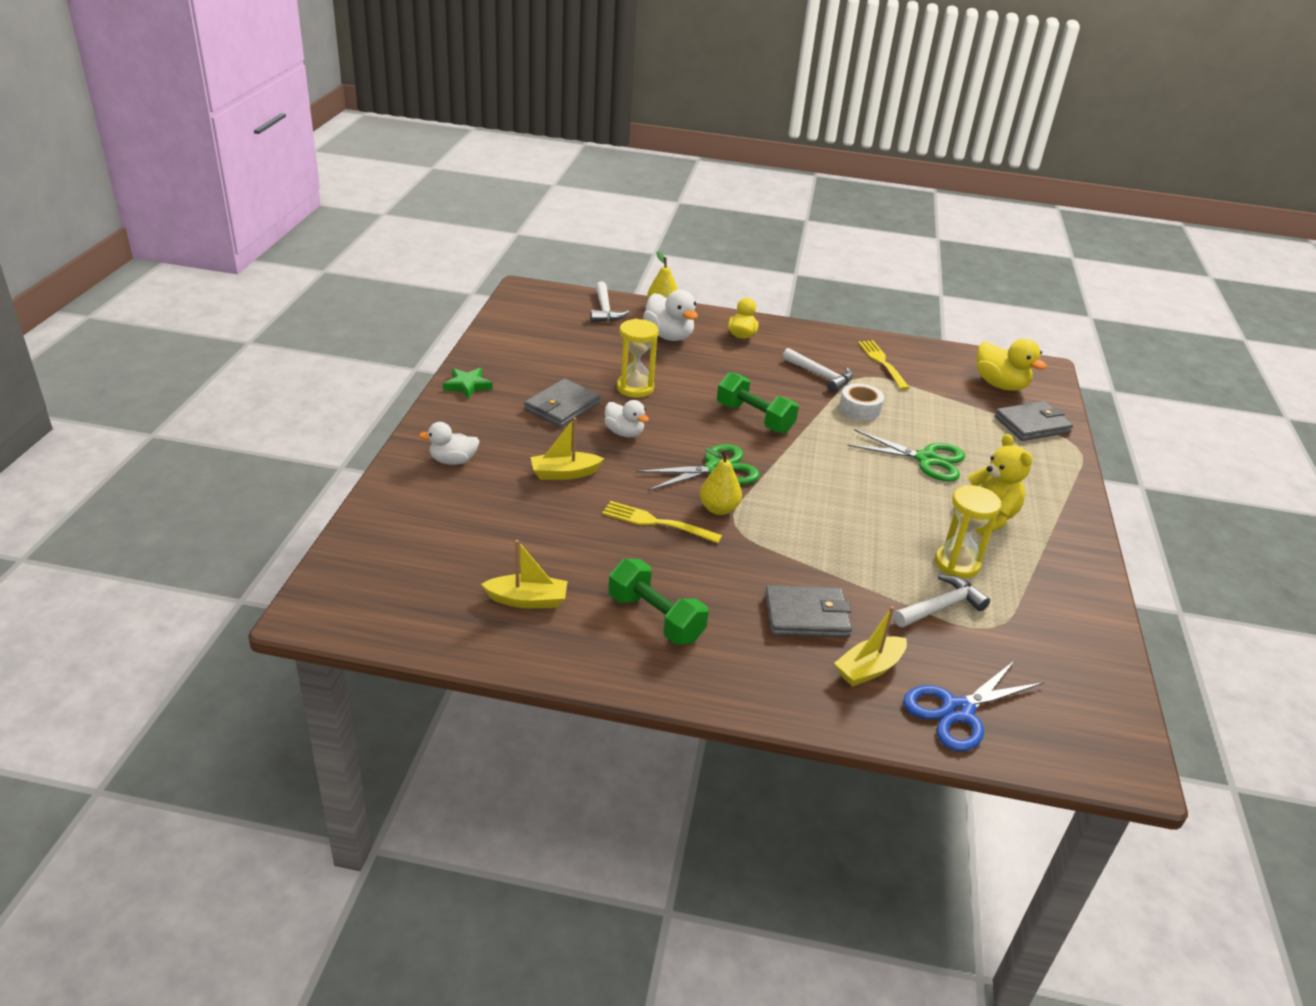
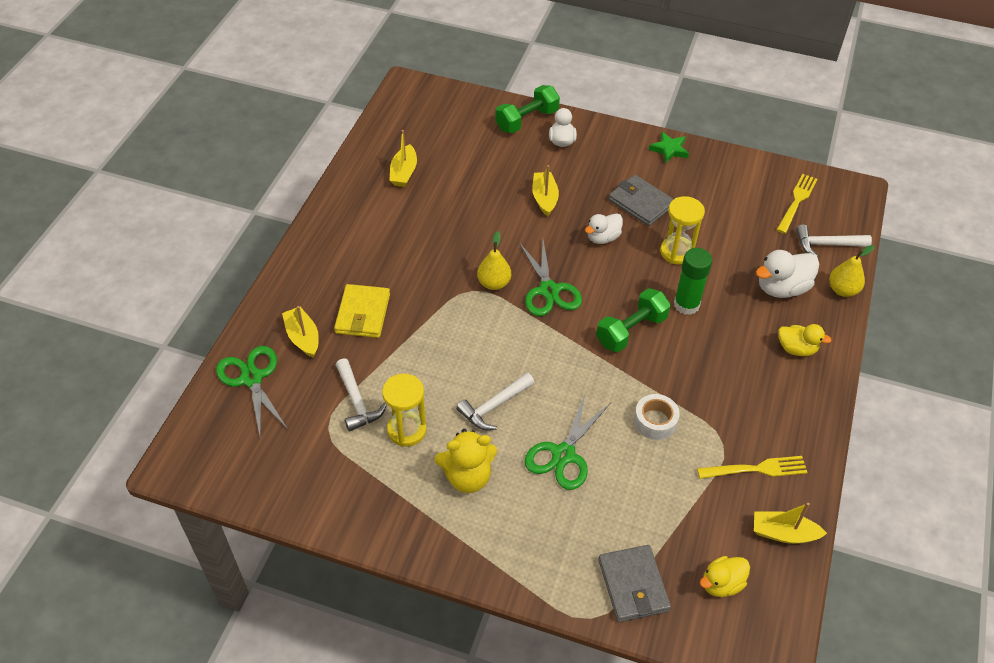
camera: 100 degrees right, 15 degrees up
(655, 618) = (375, 232): green dumbbell -> green dumbbell (527, 120)
(656, 522) = (479, 244): yellow fork -> yellow fork (797, 201)
(707, 386) = (686, 304): none -> green glue stick
(806, 616) = (363, 313): grey wallet -> yellow wallet
(820, 376) = (718, 402): white hammer -> white hammer (494, 406)
(936, 356) = (783, 533): none -> yellow boat
(957, 711) = (252, 378): blue scissors -> green scissors
(1000, 385) = (721, 584): yellow duck -> yellow duck, size x0.66

